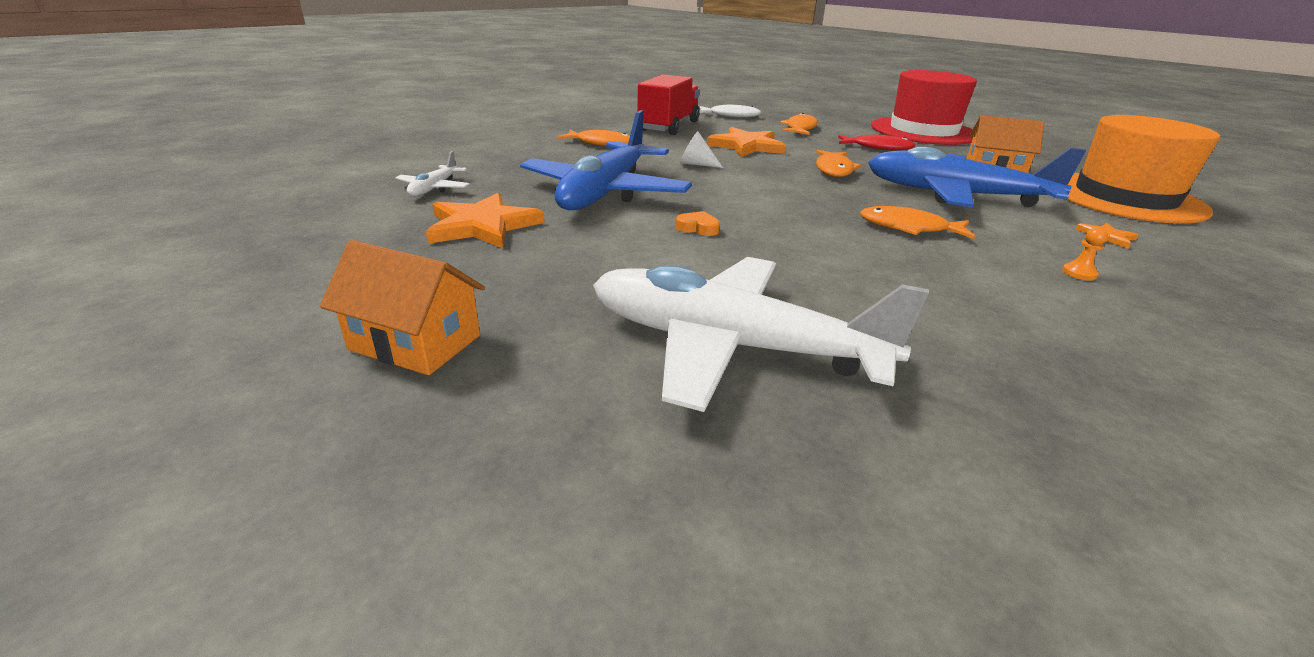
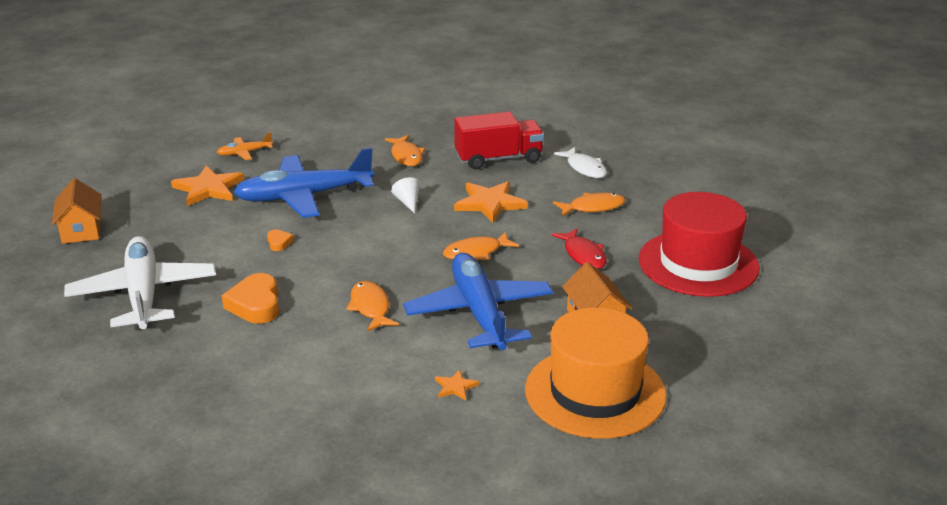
camera: 55 degrees right, 0 degrees up
(434, 188) = (244, 153): white plane -> orange plane
(847, 278) = (255, 304): none -> orange heart
(1079, 273) = (356, 380): orange pawn -> none

